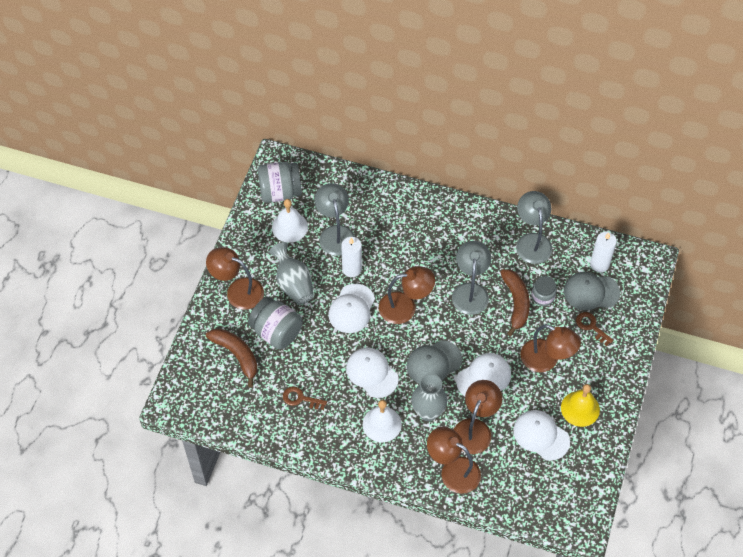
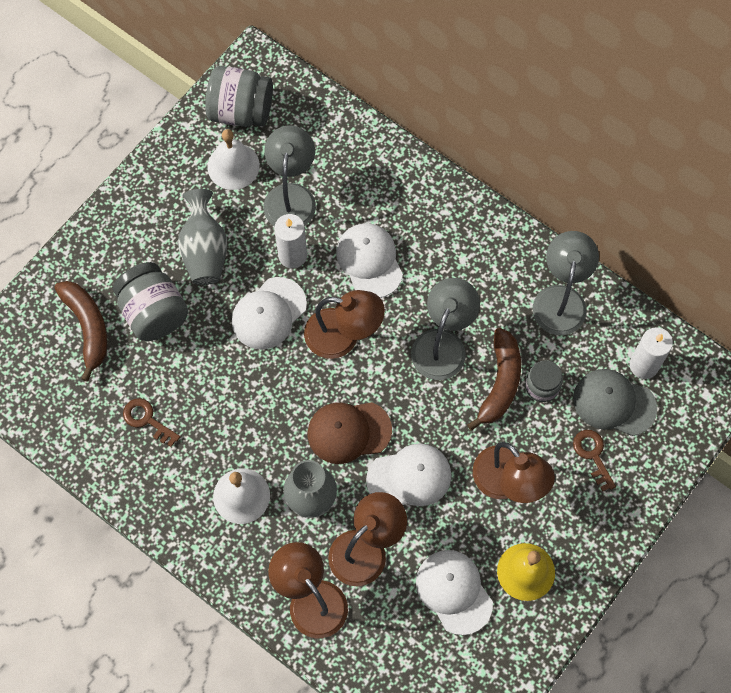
camera: 20 degrees right, 10 degrees up
(237, 290) = (126, 235): brown lamp -> none
(372, 373) = (258, 417): white cap -> white cap (369, 261)
(434, 363) = (349, 432): grey cap -> brown cap

